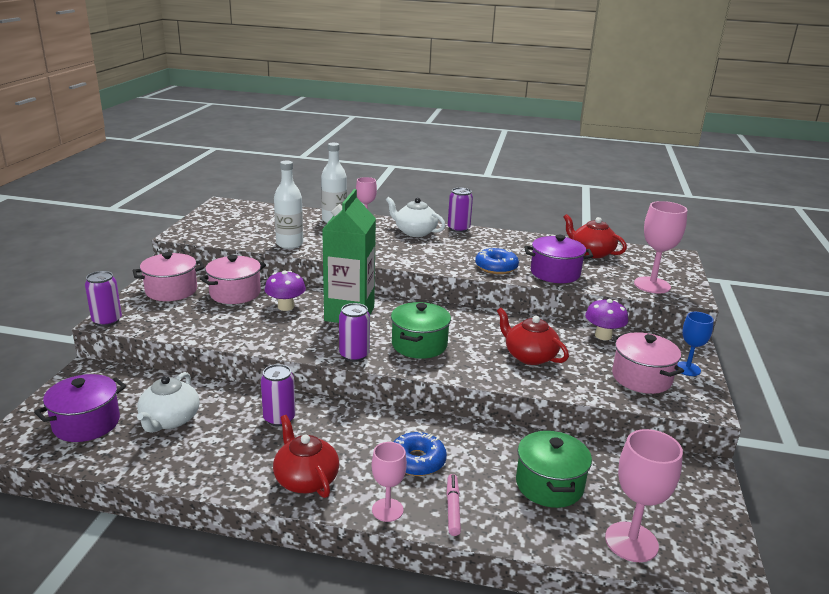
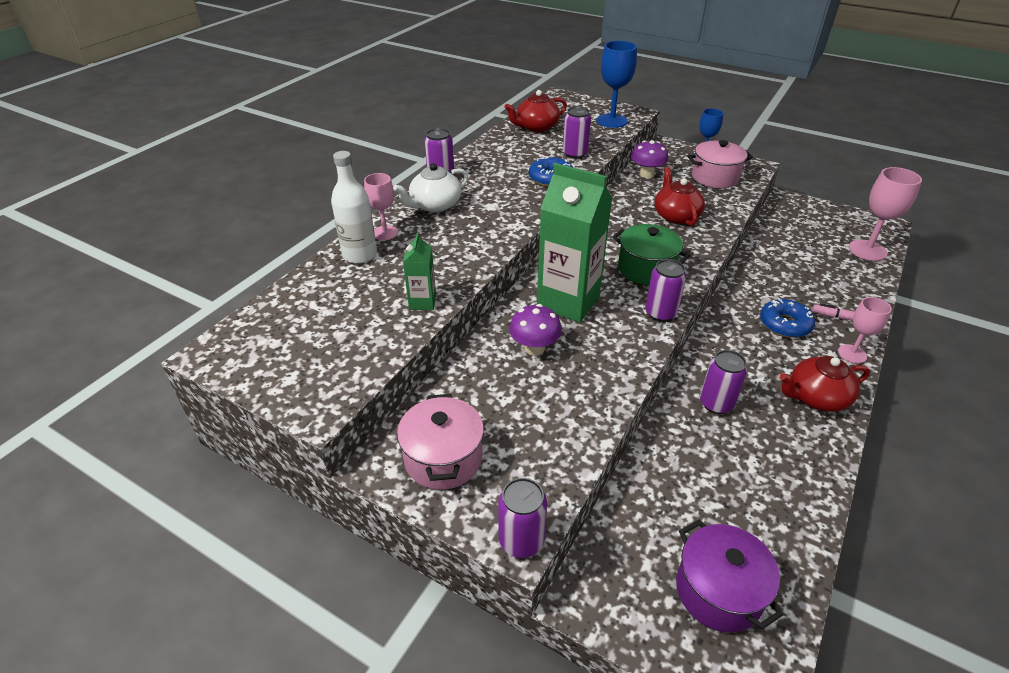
camera: 70 degrees left, 15 degrees up
(170, 420) = (715, 499): white teapot -> none
(235, 293) = (479, 390): pink pot -> none
(289, 244) = (422, 302): white bottle -> green carton
(529, 356) = (676, 216): red teapot -> red teapot turned 105 degrees clockwise
(549, 485) = (810, 266): green pot -> none
(555, 273) = (575, 154): purple pot -> purple can
(652, 285) = (612, 121): pink goblet -> blue goblet

